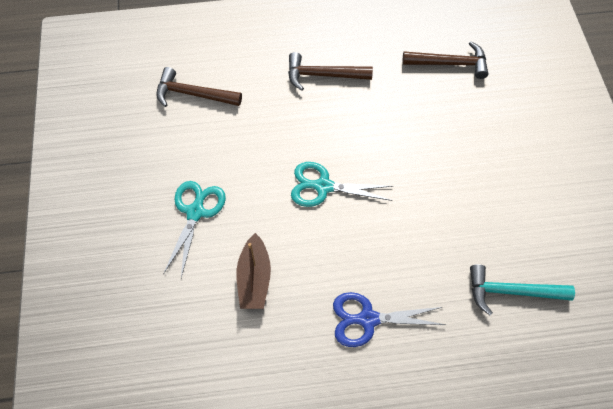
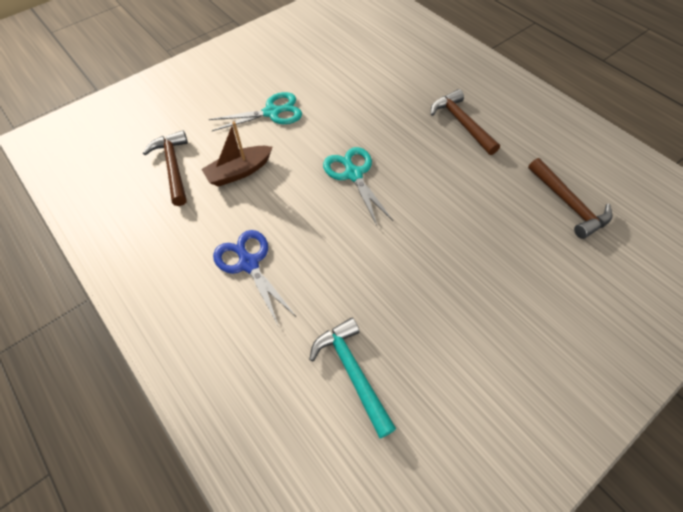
camera: 60 degrees right, 5 degrees down
(193, 94) = (371, 62): brown hammer -> brown hammer (173, 167)

